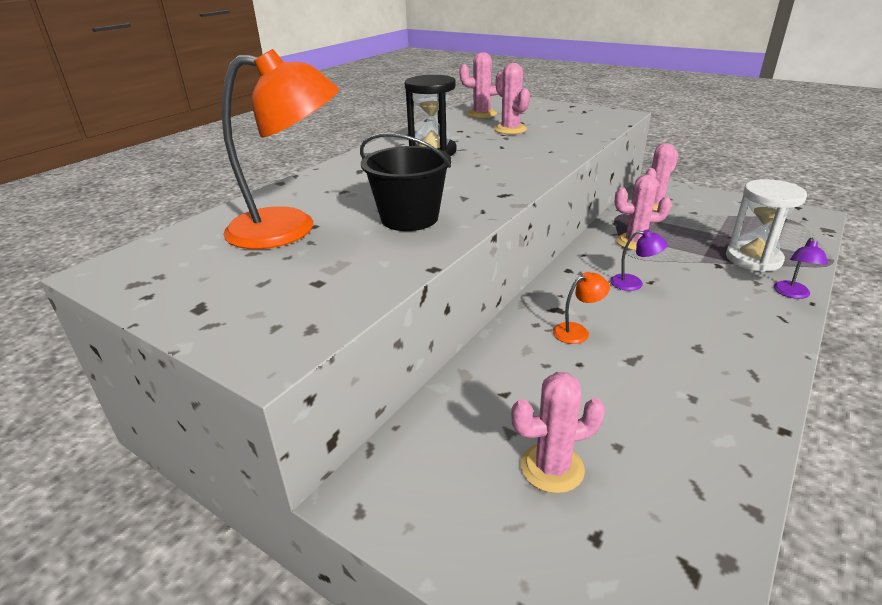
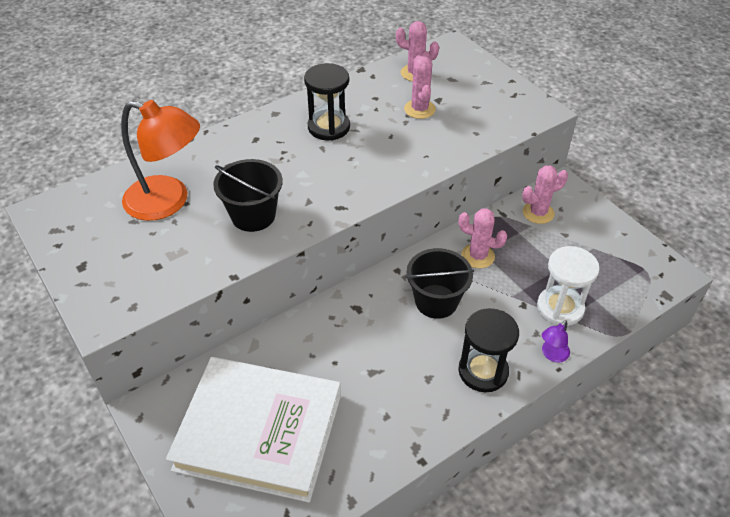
camera: 20 degrees right, 15 degrees up
(552, 468) = (259, 431): pink cactus -> white book
(577, 331) = (355, 334): orange lamp -> none
(633, 283) = (436, 301): purple lamp -> black bucket
(745, 325) = (483, 371): none -> black hourglass

